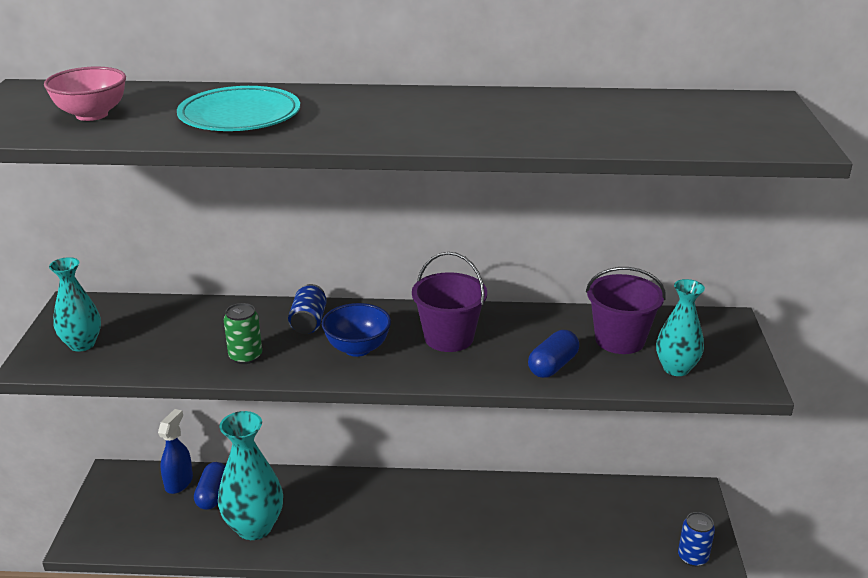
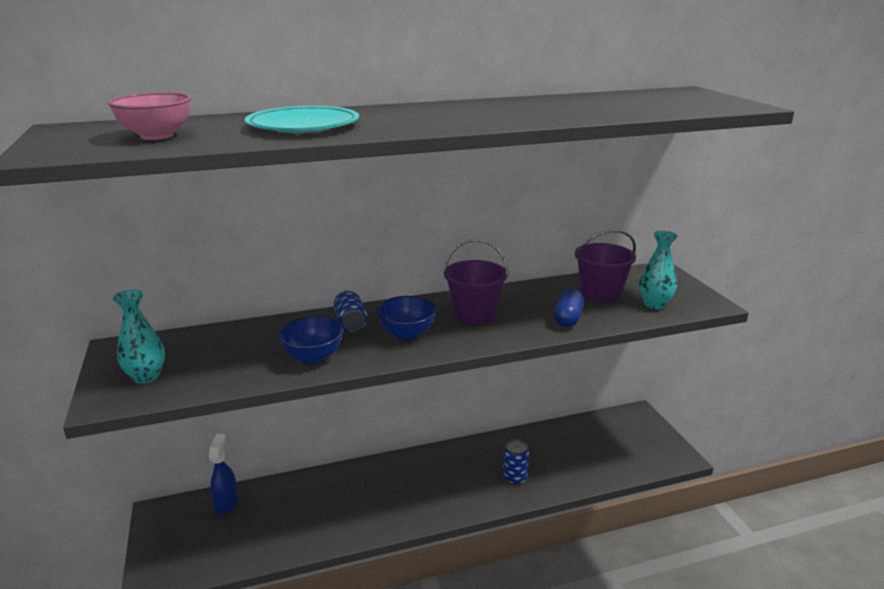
camera: 20 degrees left, 5 degrees down
(212, 495) = (263, 505): blue capsule -> none
(245, 356) = (313, 357): green can -> blue bowl
(254, 527) = (315, 523): turquoise vase -> none
(692, 557) = (664, 457): blue can -> blue can (514, 478)

